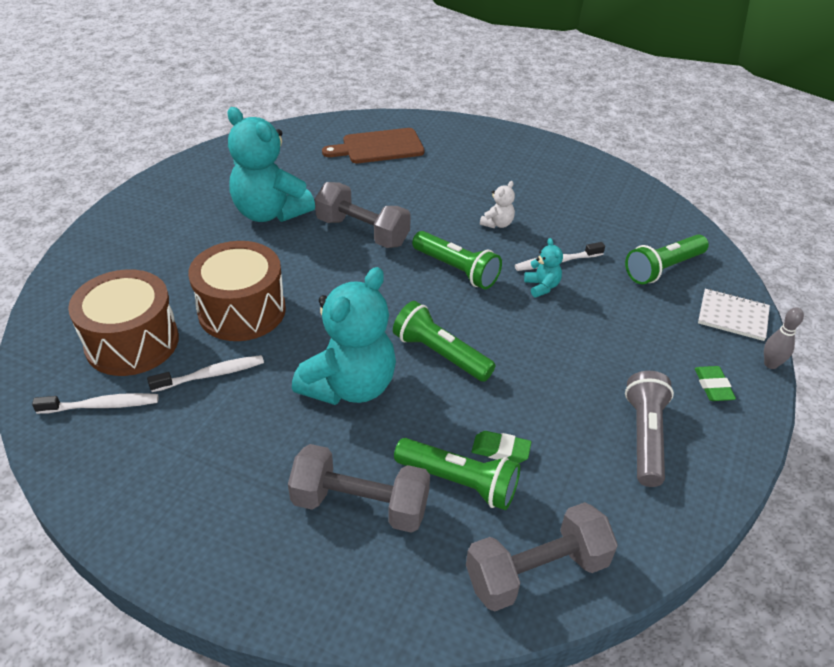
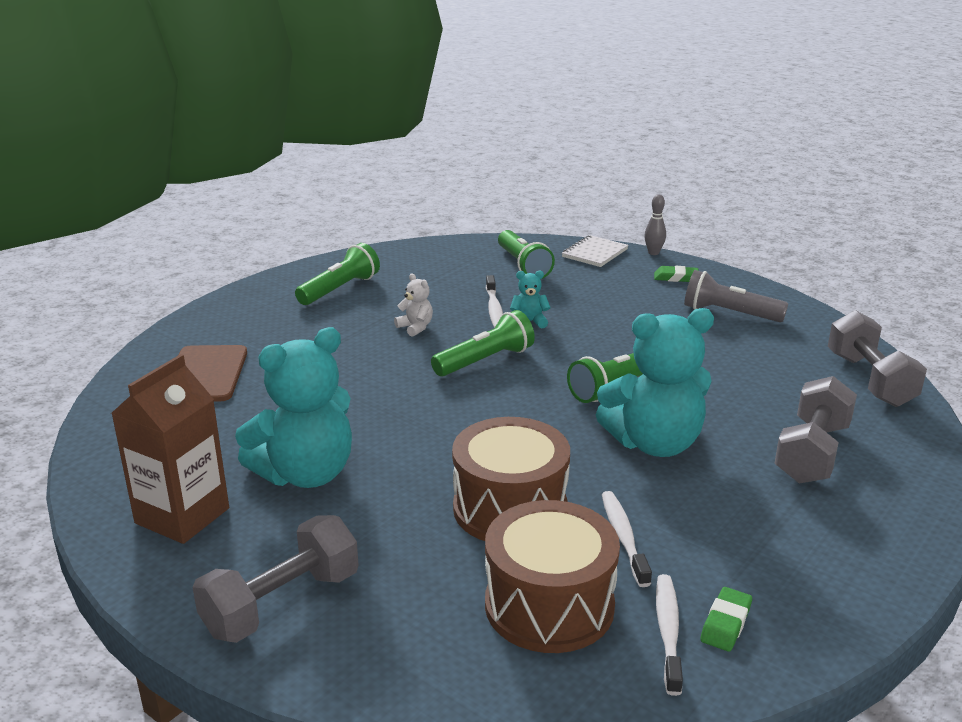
camera: 75 degrees left, 15 degrees down
(218, 177) = (182, 516): none -> brown carton
(350, 386) = (654, 443): turquoise teddy bear -> turquoise teddy bear turned 120 degrees clockwise
(362, 232) = (388, 409): grey dumbbell -> grey dumbbell (282, 604)
(459, 482) = (781, 400): green flashlight -> green flashlight (339, 289)
(500, 450) = (743, 375): green eraser -> green eraser (725, 623)

